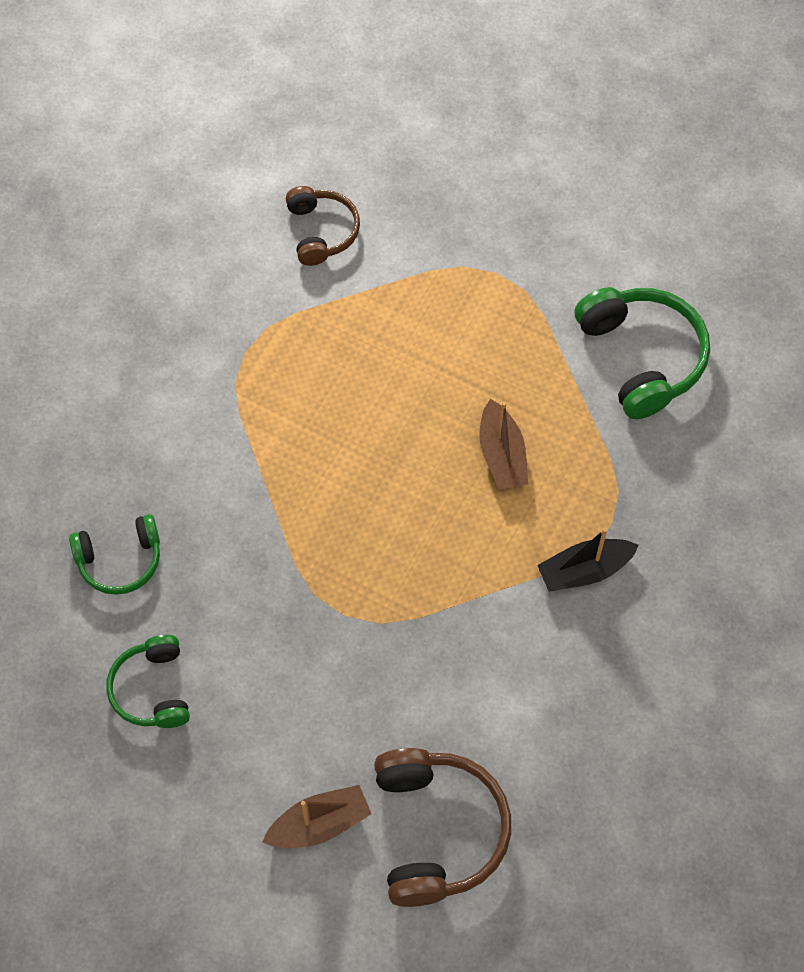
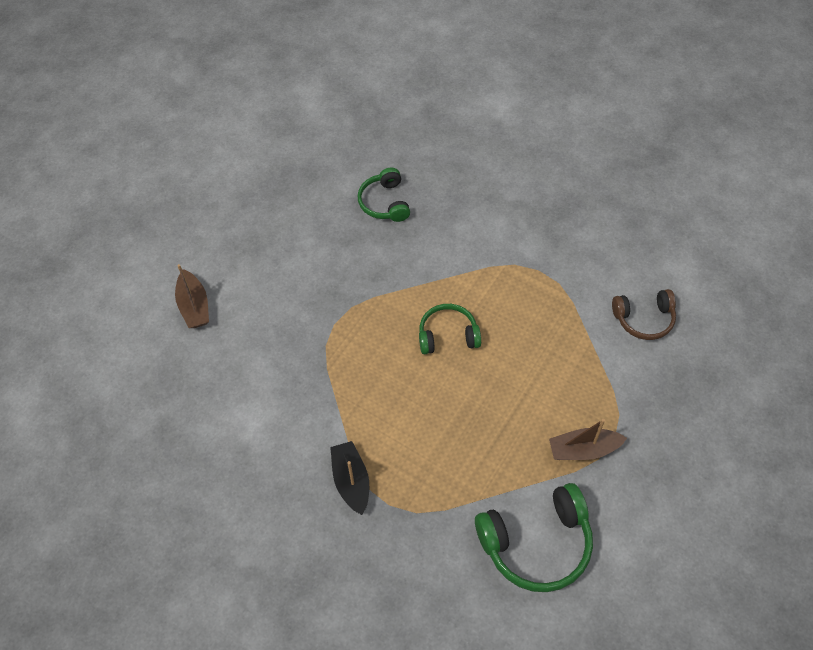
camera: 95 degrees right, 5 degrees down
(152, 689) = (296, 220): green headphones -> green headphones (448, 335)
(437, 830) = (176, 372): brown headphones -> none
(501, 455) = (450, 431): brown boat -> brown boat (583, 449)

